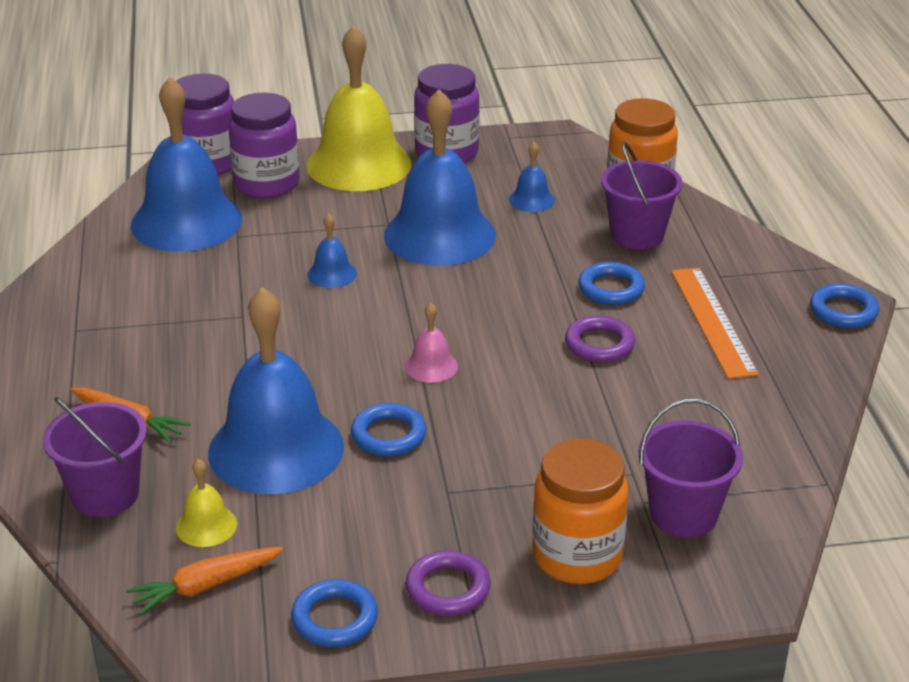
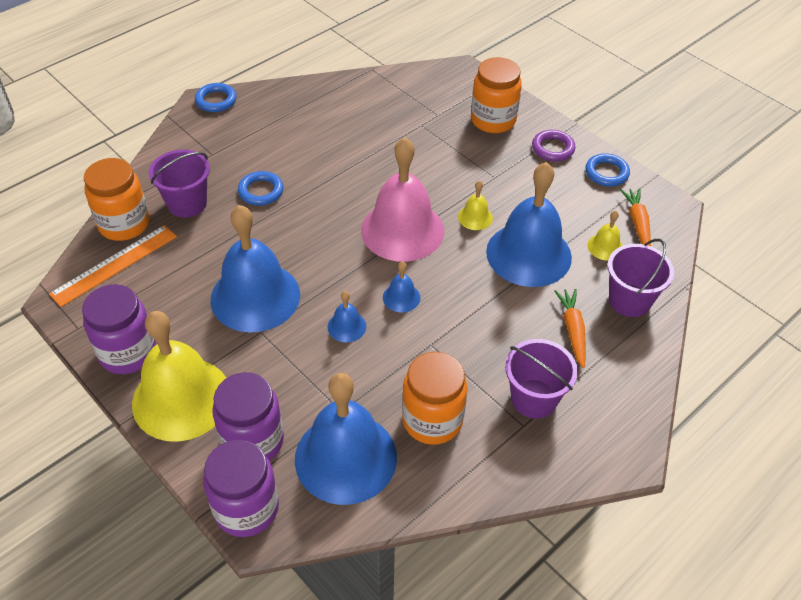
camera: 125 degrees left, 15 degrees up
(157, 280) = (432, 420): none -> orange jar
(205, 586) = (637, 223): orange carrot -> orange carrot turned 120 degrees counterclockwise
(388, 435) = (475, 217): blue ring -> yellow bell
(431, 366) = (402, 230): pink bell -> pink bell, size x2.36
(532, 200) = (173, 271): blue bell -> blue bell (401, 297)
(599, 344) = (323, 174): purple ring -> none
(683, 514) = (434, 100): purple bucket -> purple bucket (534, 399)
(713, 321) = (264, 141): orange ruler -> orange ruler (114, 264)

